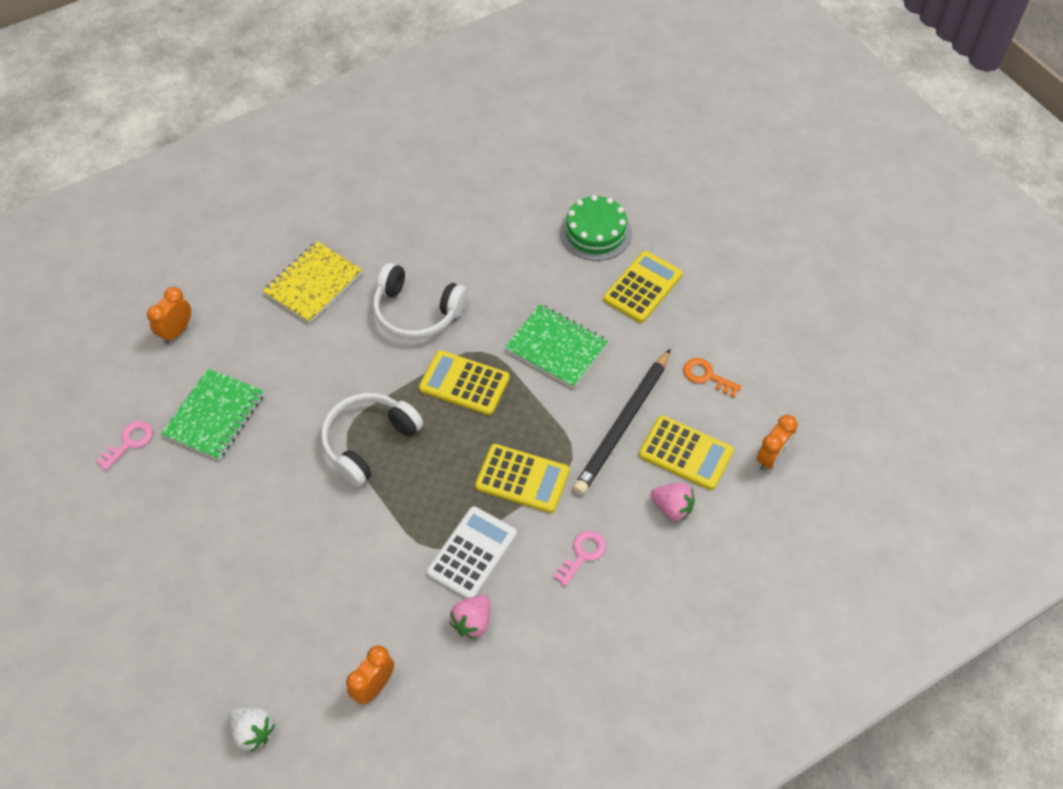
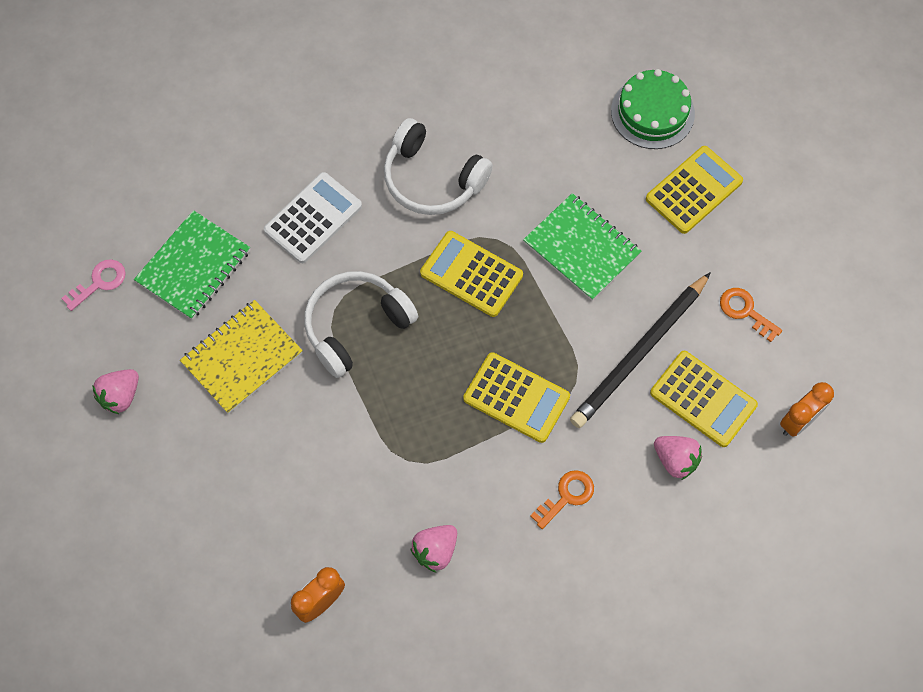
camera: 10 degrees right, 10 degrees up
(161, 536) = (121, 396): none -> pink strawberry
(177, 331) = (165, 159): orange clock -> none
(253, 731) = (189, 627): white strawberry -> none
(313, 284) = (322, 126): yellow notebook -> yellow notebook (242, 358)
(472, 553) = (448, 473): white calculator -> white calculator (313, 218)
(582, 554) = (566, 496): pink key -> orange key

